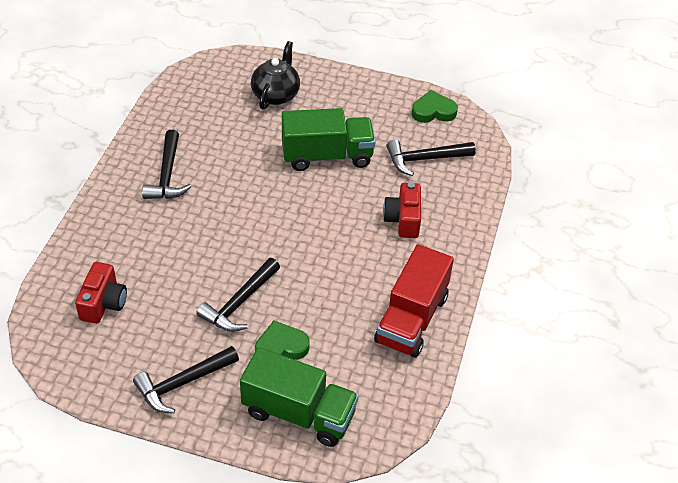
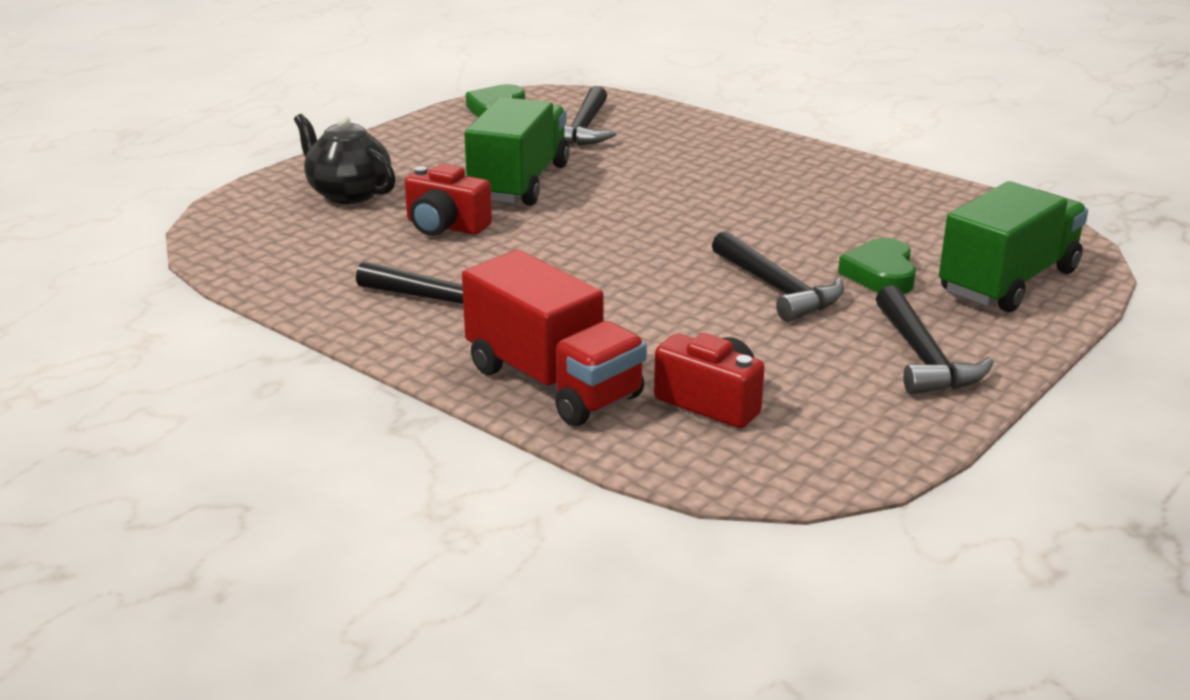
camera: 65 degrees left, 20 degrees down
(403, 219) = (686, 160): red camera -> red camera (445, 226)
(411, 319) = (868, 186): red truck -> red truck (553, 383)

